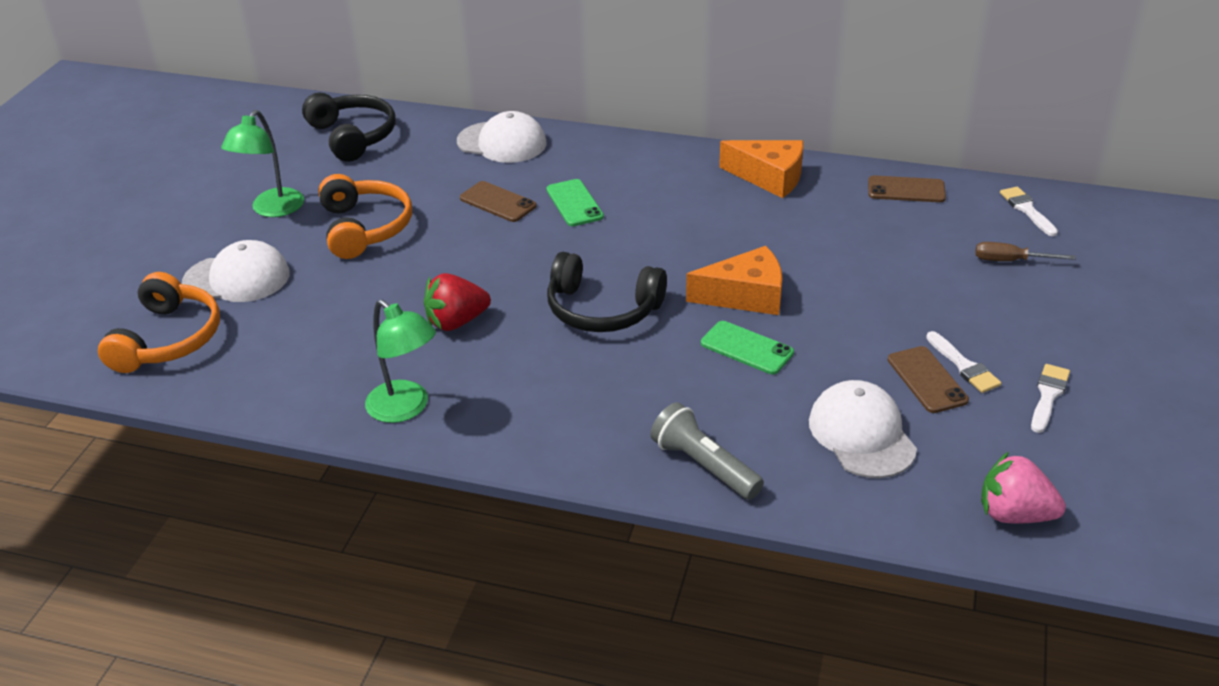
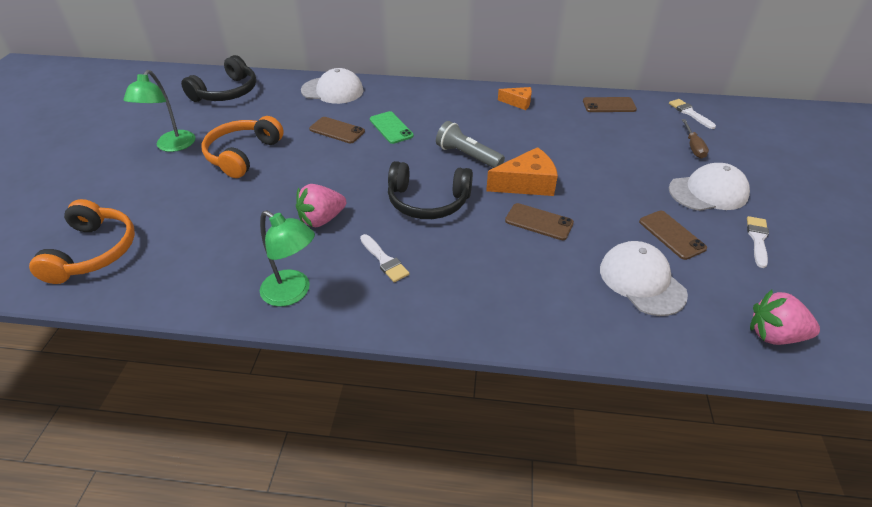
camera: 10 degrees left, 5 degrees up
(237, 278) = (148, 199): white cap -> white cap (708, 192)
(353, 136) = (227, 92): black headphones -> black headphones turned 75 degrees clockwise
(365, 228) = (243, 155): orange headphones -> orange headphones turned 135 degrees counterclockwise
(456, 322) = (322, 219): red strawberry -> pink strawberry
(704, 466) = (535, 318): grey flashlight -> grey flashlight (467, 156)
(746, 348) = (539, 222): green phone -> brown phone
(769, 177) = (518, 103): orange cheese -> orange cheese, size x0.59
(964, 366) = (692, 222): white brush -> white brush (384, 260)
(1010, 261) = (693, 147): brown screwdriver -> brown screwdriver turned 90 degrees counterclockwise

